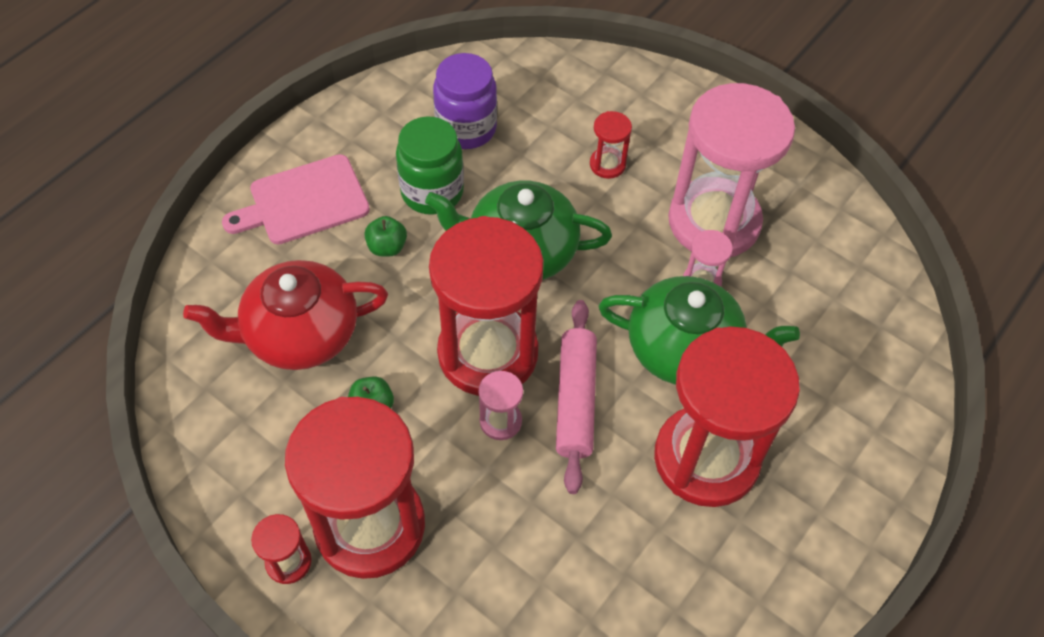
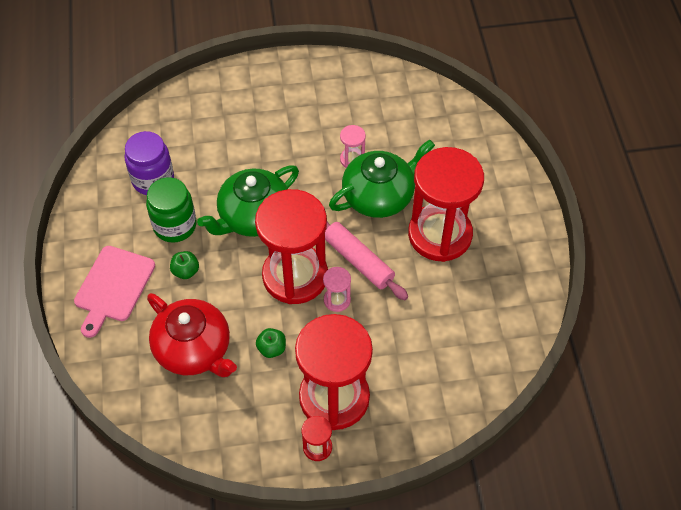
camera: 45 degrees left, 0 degrees up
(299, 334) = (194, 349): red teapot -> red teapot turned 75 degrees counterclockwise
(607, 164) = (245, 140): red hourglass -> none
(714, 222) = (326, 126): pink hourglass -> none

